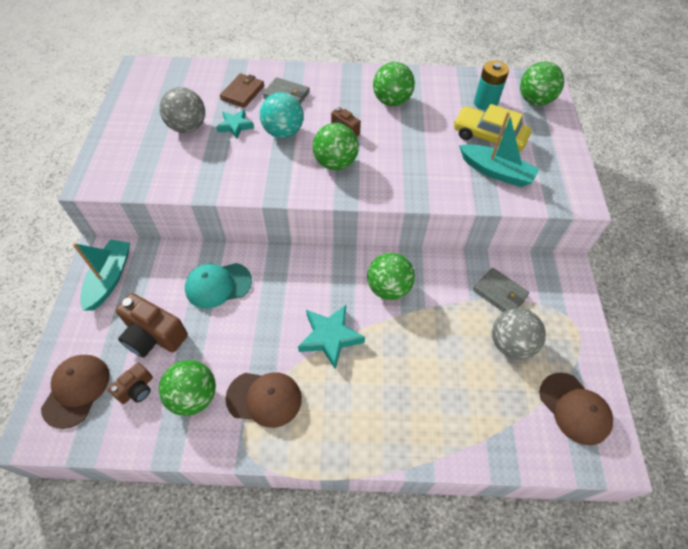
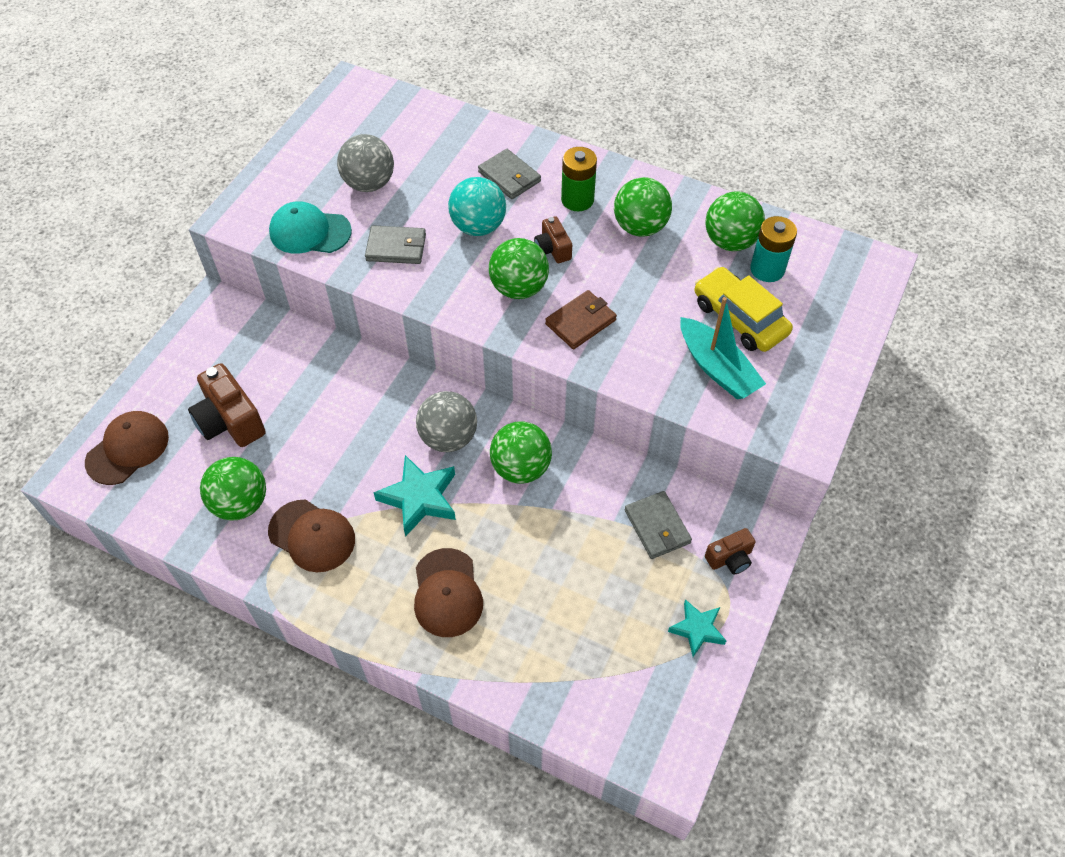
camera: 25 degrees right, 0 degrees up
(109, 278) = (213, 338): turquoise boat -> none
(137, 389) = (187, 472): brown camera -> brown camera (730, 558)
(218, 285) = (325, 389): turquoise cap -> turquoise cap (310, 232)
(232, 163) = (396, 247): none -> grey wallet
(235, 126) = (425, 200): turquoise star -> turquoise star (697, 629)
(243, 92) = (457, 156): brown wallet -> brown wallet (580, 322)
(340, 96) = (577, 200): none -> green battery
(511, 344) = (631, 592): grey ball -> grey ball (448, 438)
(534, 101) = (840, 288): green ball -> green ball (730, 241)
(574, 408) = (661, 695): brown cap -> brown cap (447, 593)

